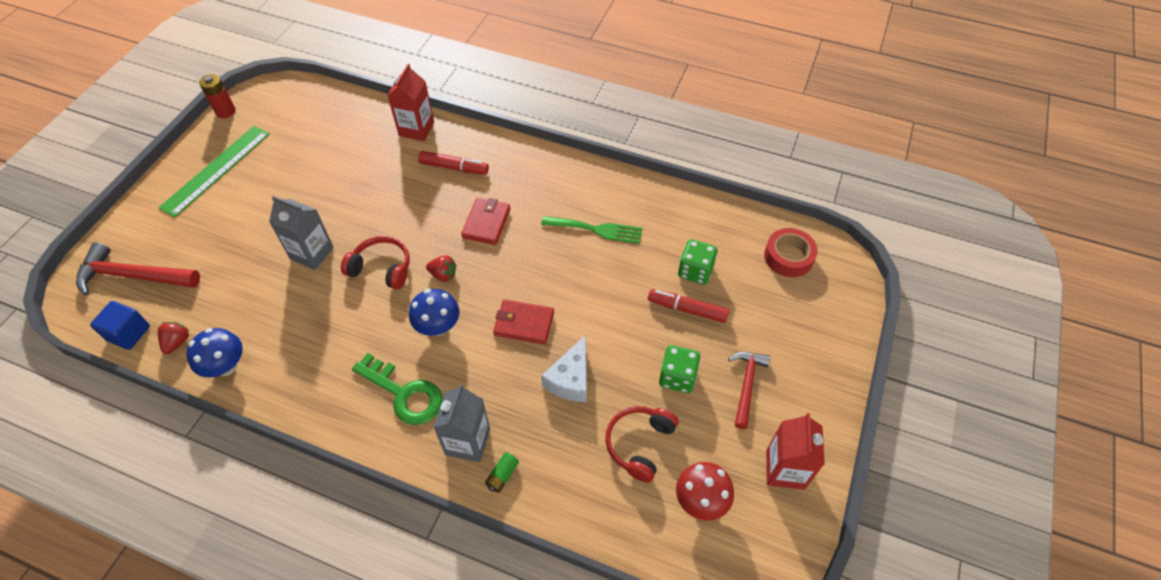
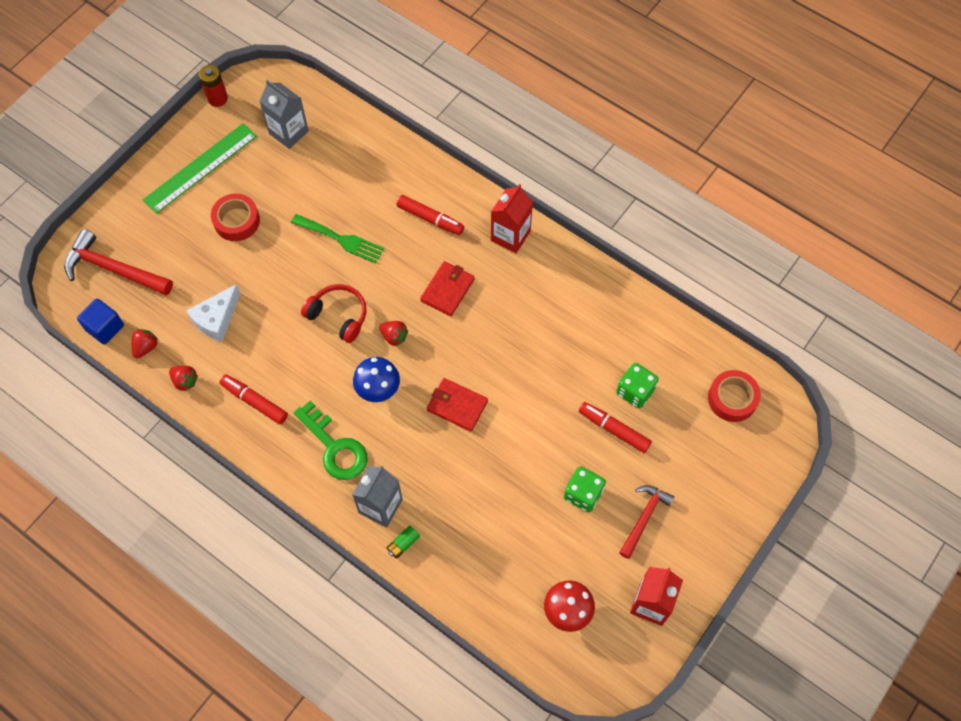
camera: 15 degrees right, 10 degrees up
(226, 366) = (185, 381): blue mushroom -> red strawberry
(260, 207) = (237, 221): none -> red tape
(307, 369) = (255, 402): none -> red marker
(312, 253) = (277, 284): grey carton -> grey carton (288, 132)
(416, 129) = (402, 163): red carton -> red carton (510, 236)
(570, 379) = (485, 471): white cheese -> white cheese (216, 319)
(596, 230) = (552, 323): green fork -> green fork (341, 239)
(639, 444) = (529, 547): red headphones -> none

